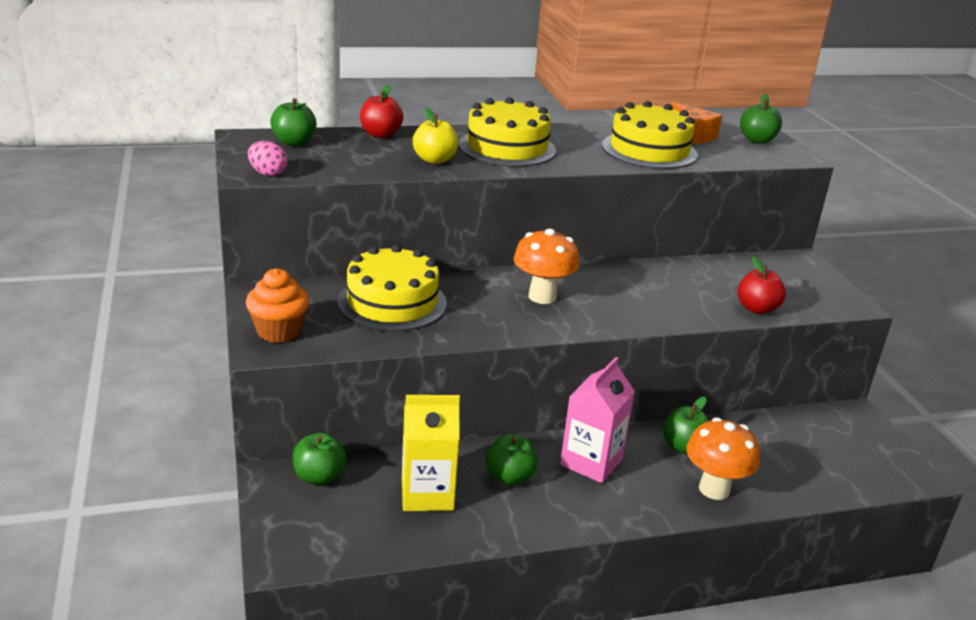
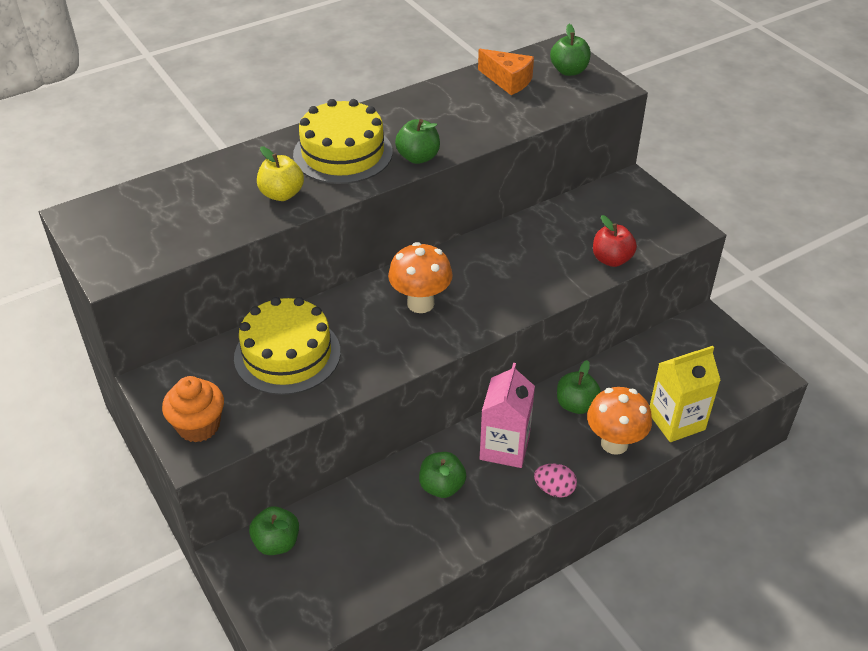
camera: 15 degrees left, 15 degrees up
(268, 173) = (129, 266): pink egg -> pink egg (554, 489)
(293, 142) = (131, 209): green apple -> green apple (418, 157)
(380, 134) = (211, 169): red apple -> none
(427, 494) = (379, 529): yellow carton -> yellow carton (676, 421)
(649, 150) = (476, 116): yellow cake -> none

